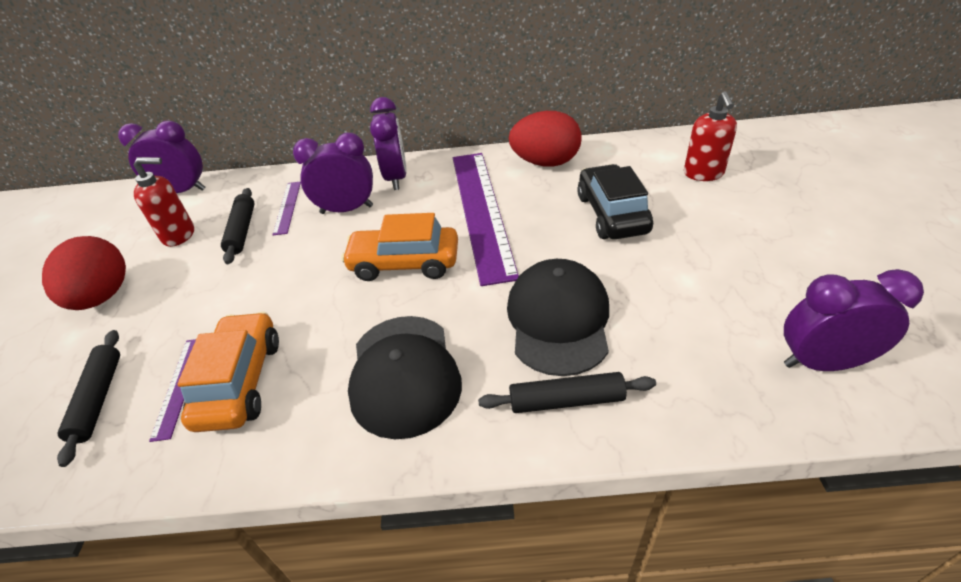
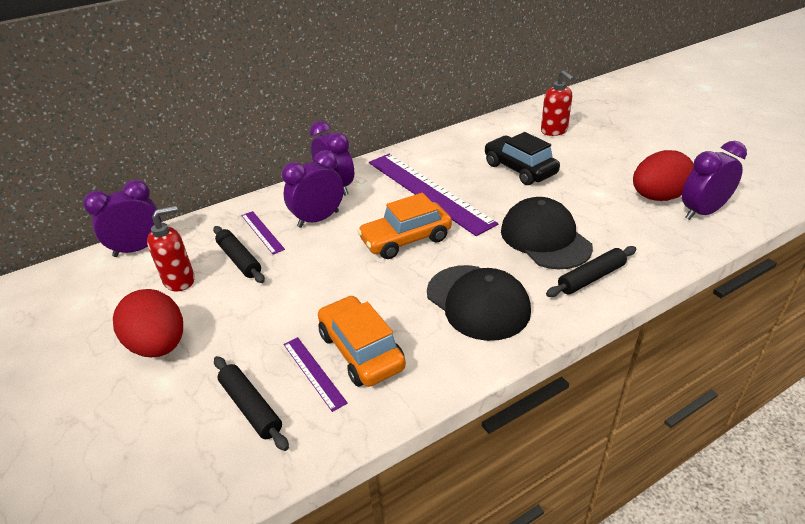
camera: 30 degrees left, 5 degrees down
(545, 163) = (443, 149): red egg -> red egg (657, 197)

